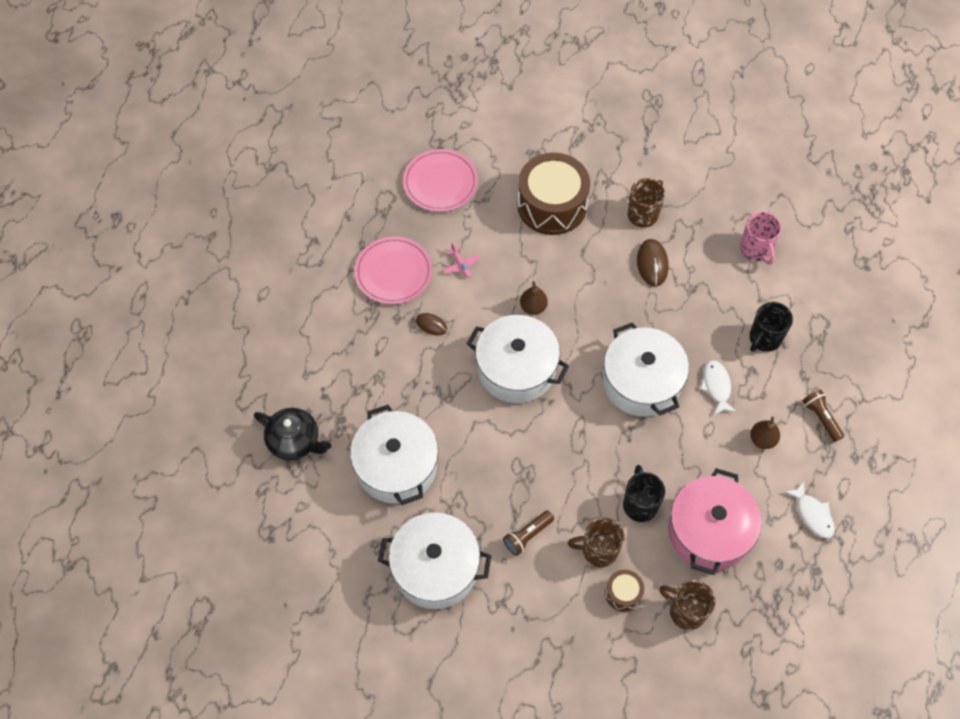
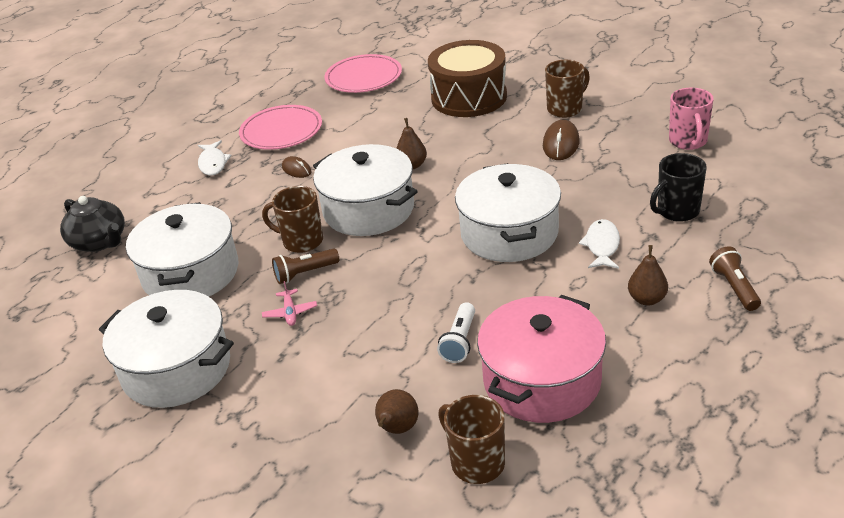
camera: 20 degrees right, 25 degrees down
(461, 265) = (352, 131): pink plane -> pink plane (290, 312)
(527, 535) = (303, 353): brown flashlight -> brown flashlight (305, 273)
(598, 550) = (386, 379): brown mug -> brown mug (302, 241)
(623, 593) = (397, 429): brown drum -> brown pear
(640, 504) = (459, 341): black mug -> white flashlight
(813, 514) = (697, 382): white fish -> white fish (213, 163)

